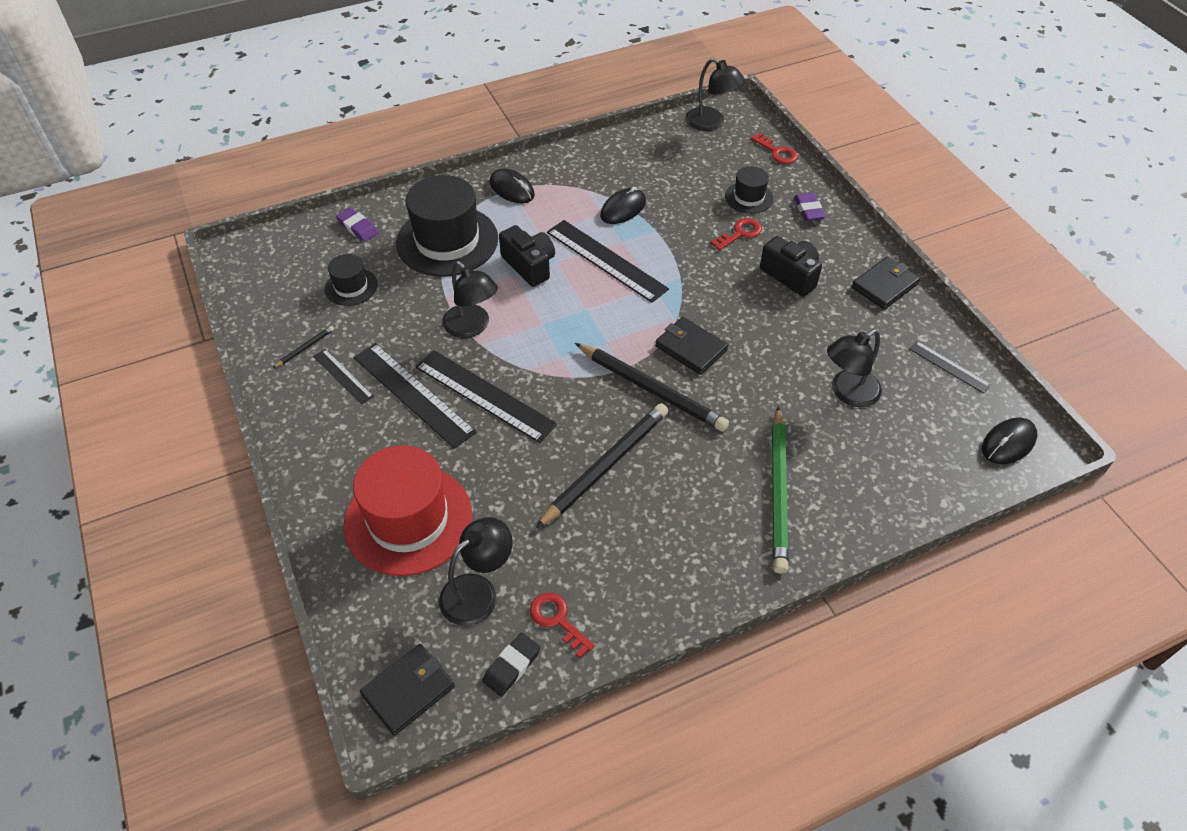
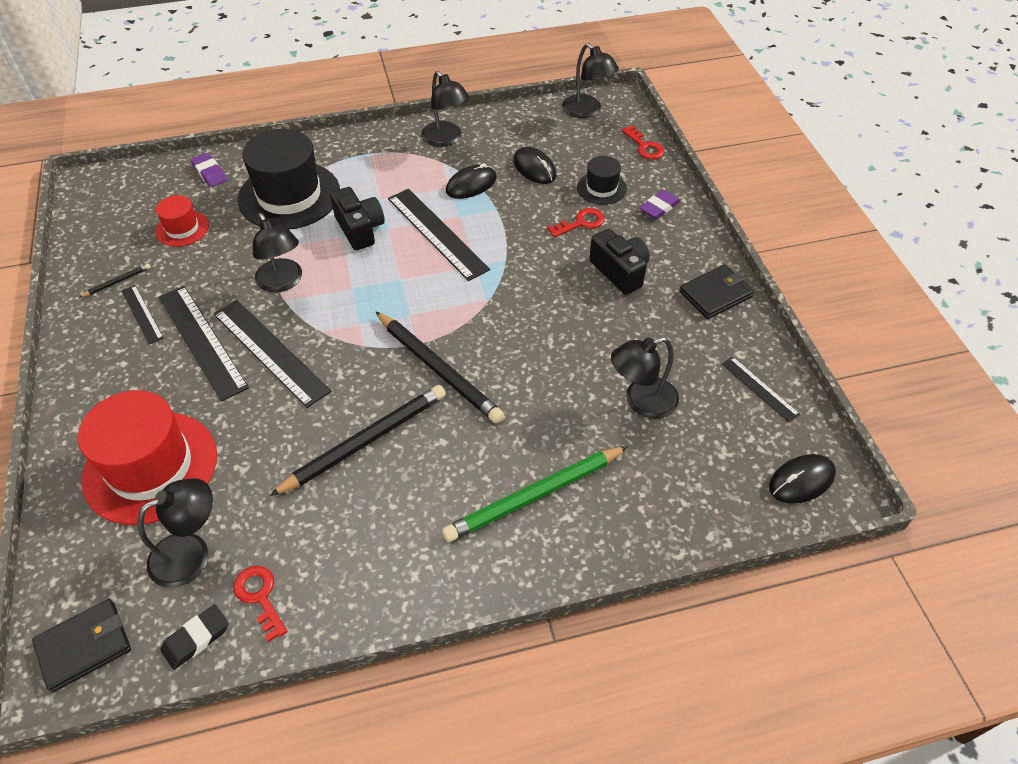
camera: 10 degrees right, 0 degrees up
(351, 287) = (182, 228): black hat -> red hat
(512, 189) = (369, 153): black mouse -> black mouse (534, 168)
(583, 166) = (446, 139): none -> black lamp
(690, 348) = (492, 332): black wallet -> none
(778, 491) = (535, 495): green pencil -> green pencil turned 45 degrees clockwise
(808, 210) = (659, 207): purple eraser -> purple eraser turned 45 degrees clockwise

